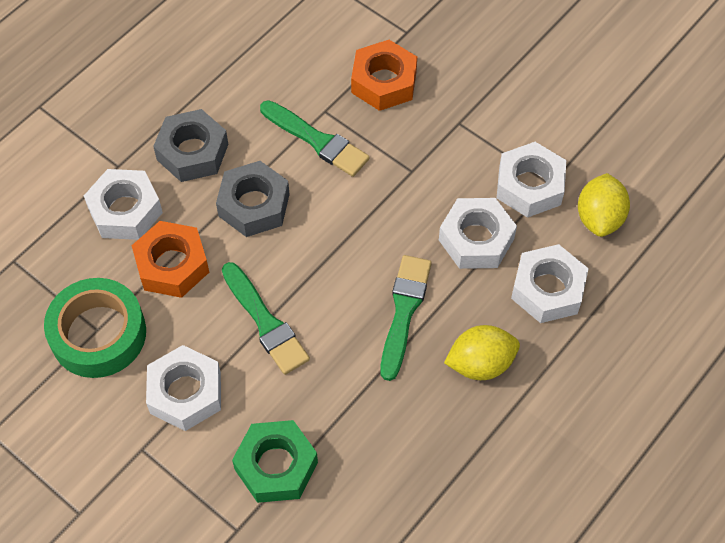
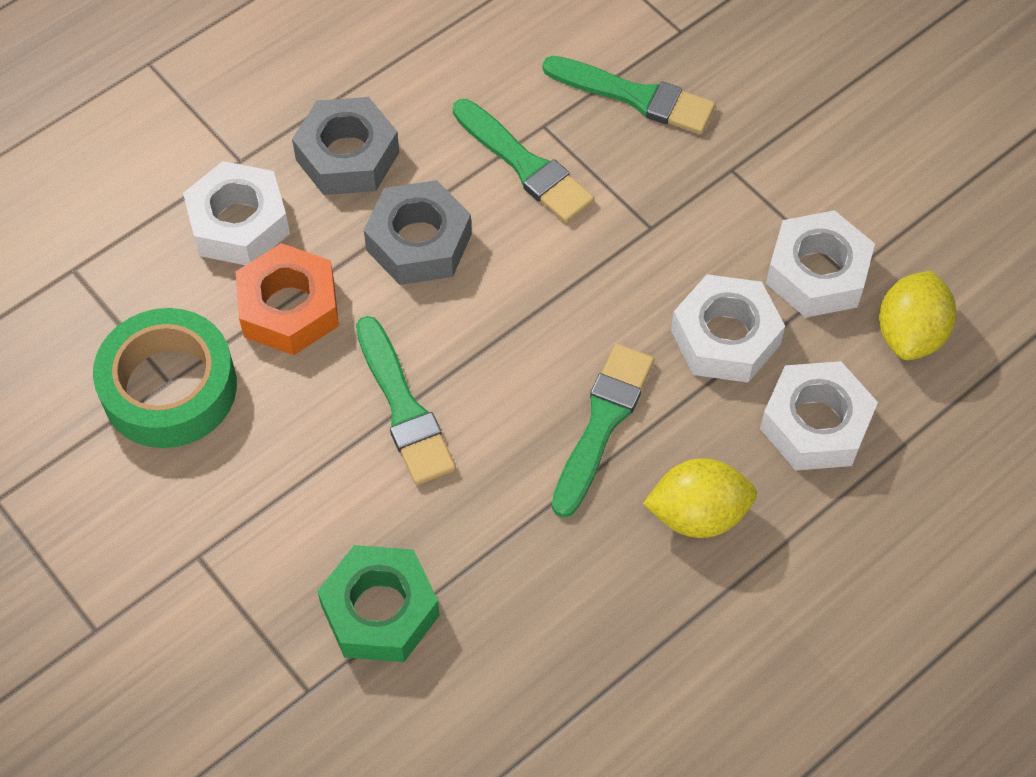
camera: 10 degrees right, 0 degrees up
(185, 393) = (274, 488): white nut -> none
(384, 82) = (635, 96): orange nut -> green brush

